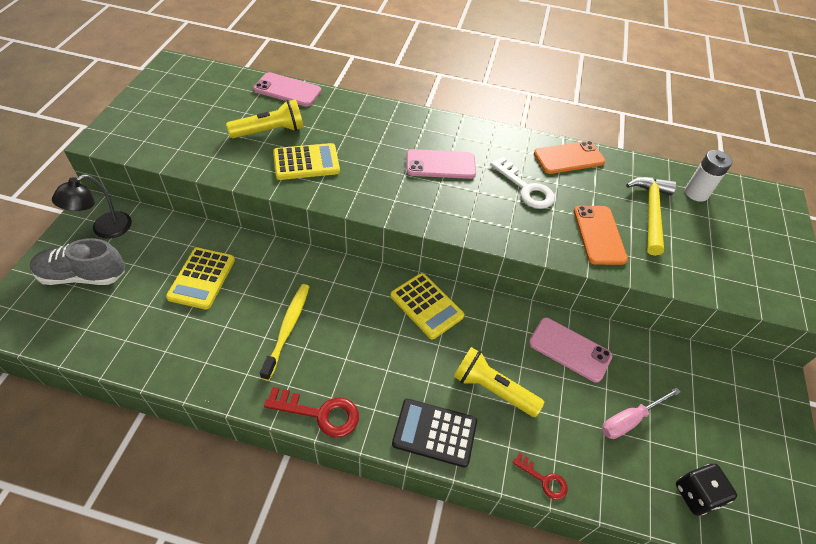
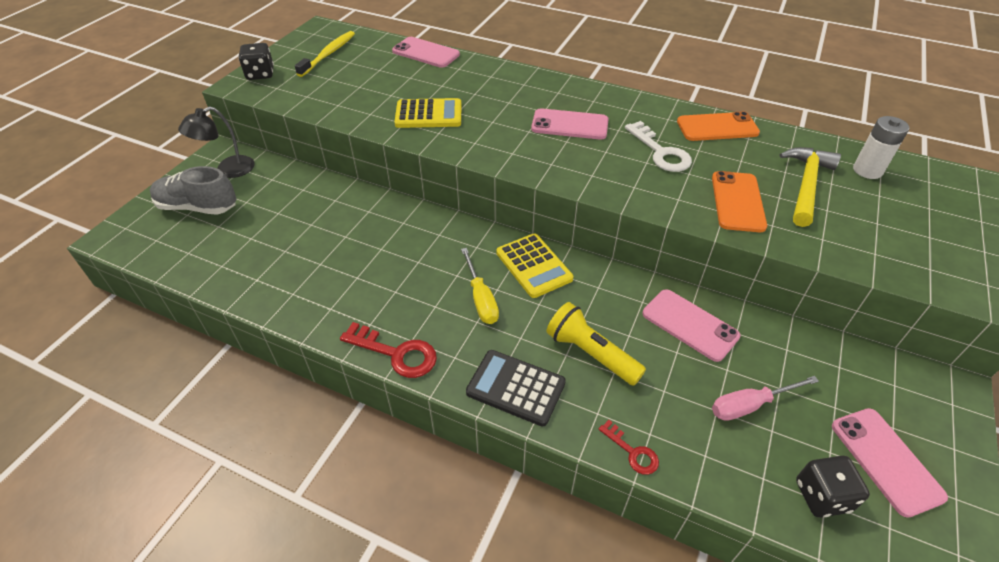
camera: 15 degrees right, 5 degrees down
(122, 125) = (260, 74): none -> black dice
(201, 278) = (308, 219): yellow calculator -> none
(270, 131) = (399, 86): yellow flashlight -> none
(287, 329) = (382, 272): yellow toothbrush -> yellow toothbrush (328, 54)
(386, 346) = (481, 299): none -> yellow screwdriver
(738, 454) = (886, 460): none -> pink phone

